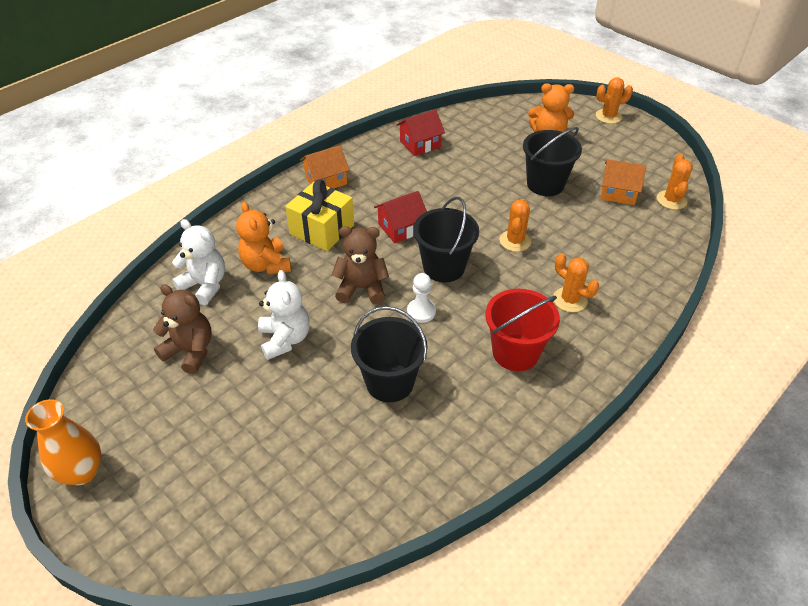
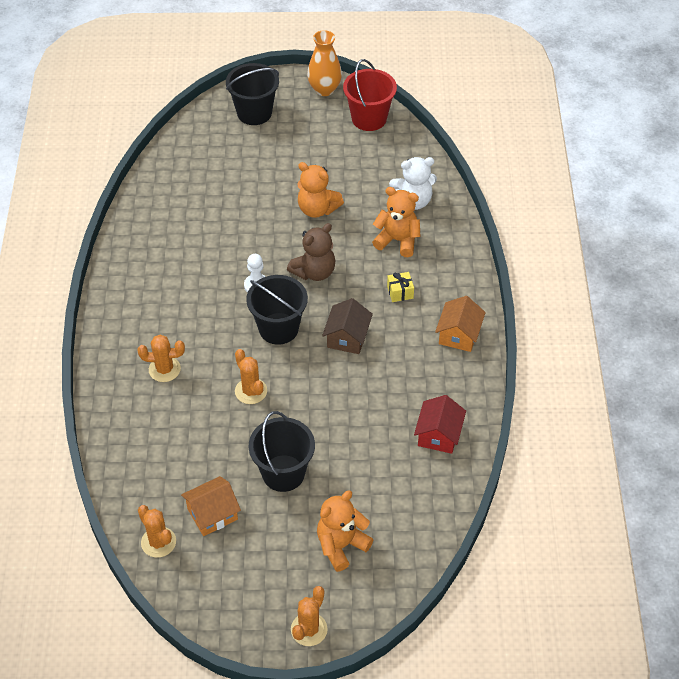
camera: 135 degrees right, 5 degrees up
(190, 351) = (360, 165): brown teddy bear -> none
(285, 339) = (317, 209): white teddy bear -> orange teddy bear
(322, 229) = (400, 292): yellow gift -> yellow gift, size x0.48
(390, 382) = (225, 231): black bucket -> black bucket (254, 113)
(401, 228) = (347, 337): red house -> brown house
(515, 352) = (167, 303): red bucket -> red bucket (369, 118)

